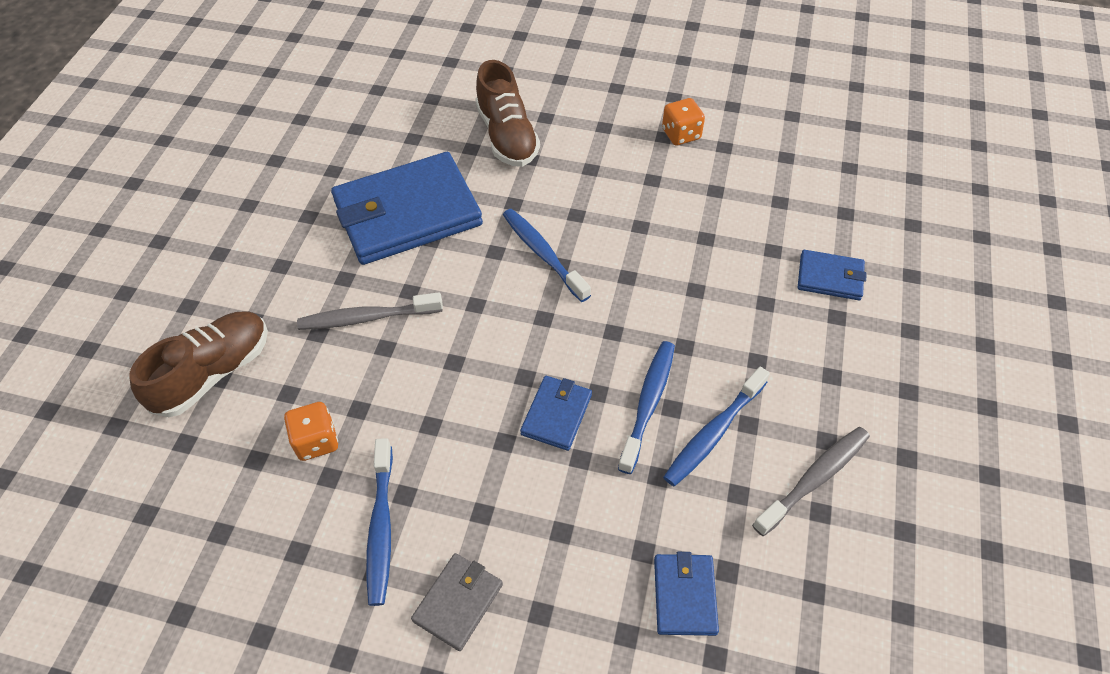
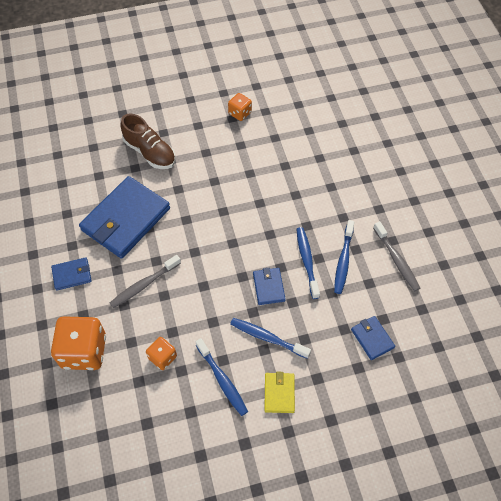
camera: 30 degrees left, 5 degrees up
(213, 373) = (84, 351): brown shoe -> orange dice
(458, 602) = (279, 393): grey wallet -> yellow wallet
(543, 254) = (211, 209): blue toothbrush -> blue toothbrush (267, 337)
(814, 479) = (396, 260): grey toothbrush -> grey toothbrush turned 135 degrees clockwise
(830, 277) = (352, 160): blue wallet -> blue wallet (72, 275)

